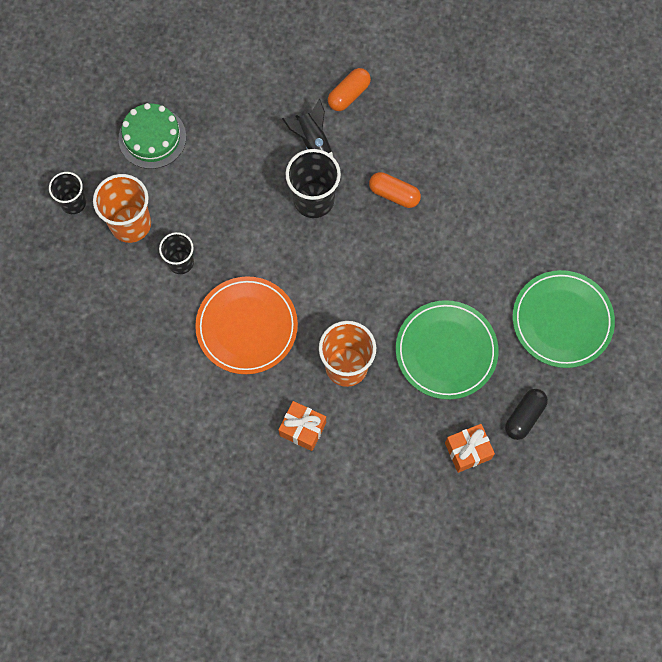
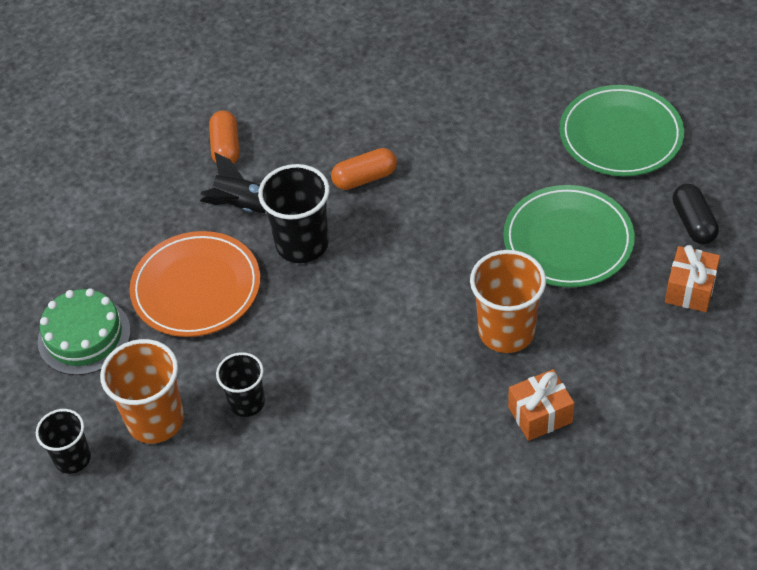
camera: 45 degrees left, 20 degrees down
(247, 327) = (379, 390): orange plate -> orange plate (196, 288)

